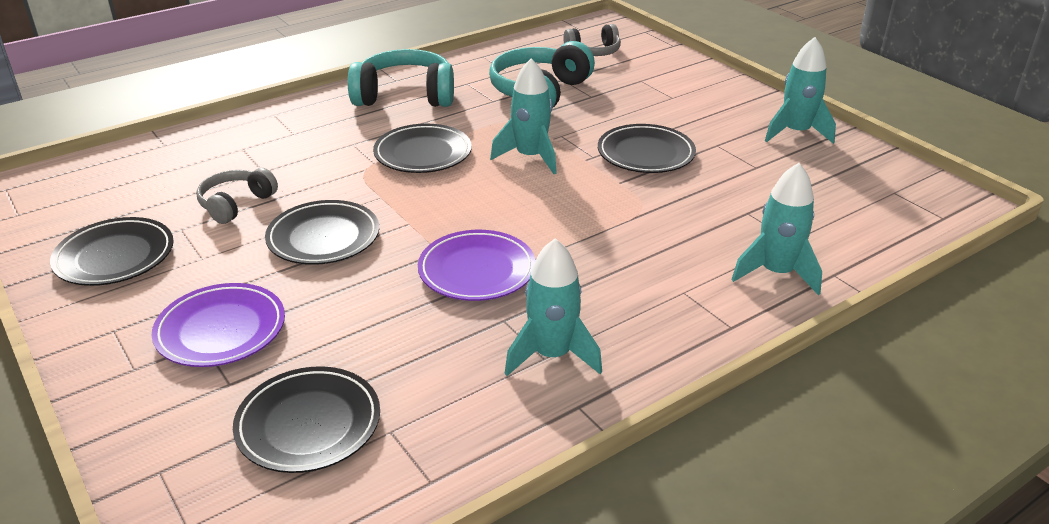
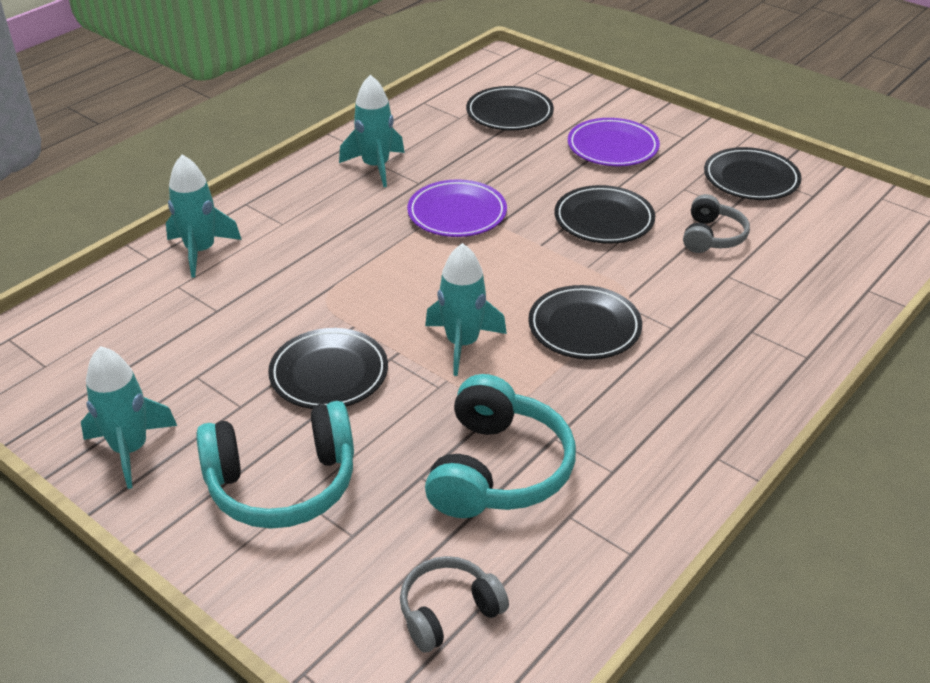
camera: 165 degrees right, 5 degrees up
(405, 96) = (678, 424): turquoise headphones -> turquoise headphones (282, 483)

